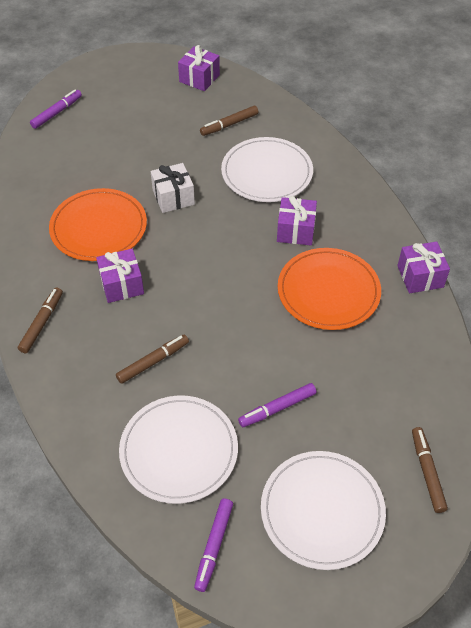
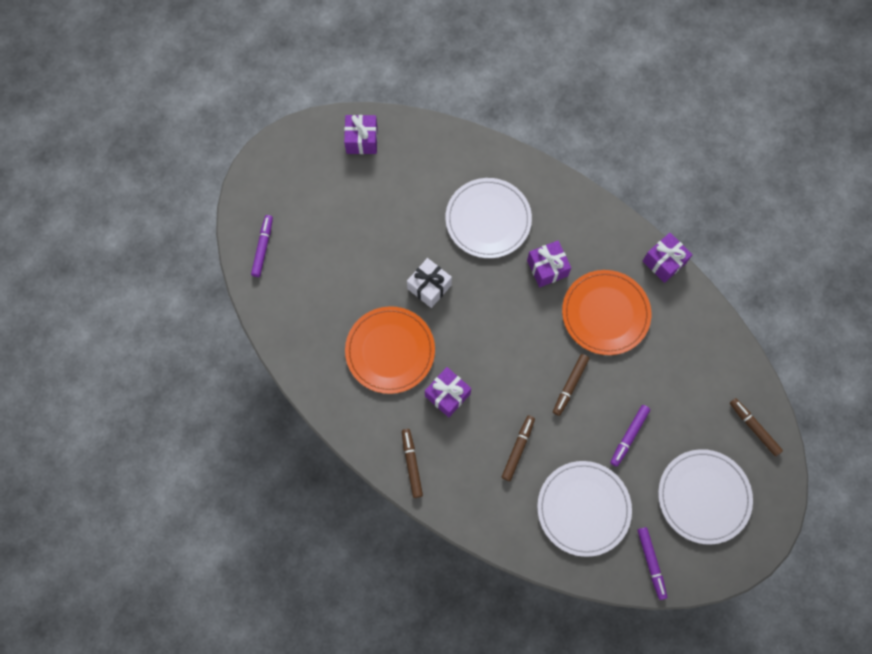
camera: 30 degrees left, 20 degrees up
(229, 125) = (423, 182): brown marker -> brown marker (570, 385)

